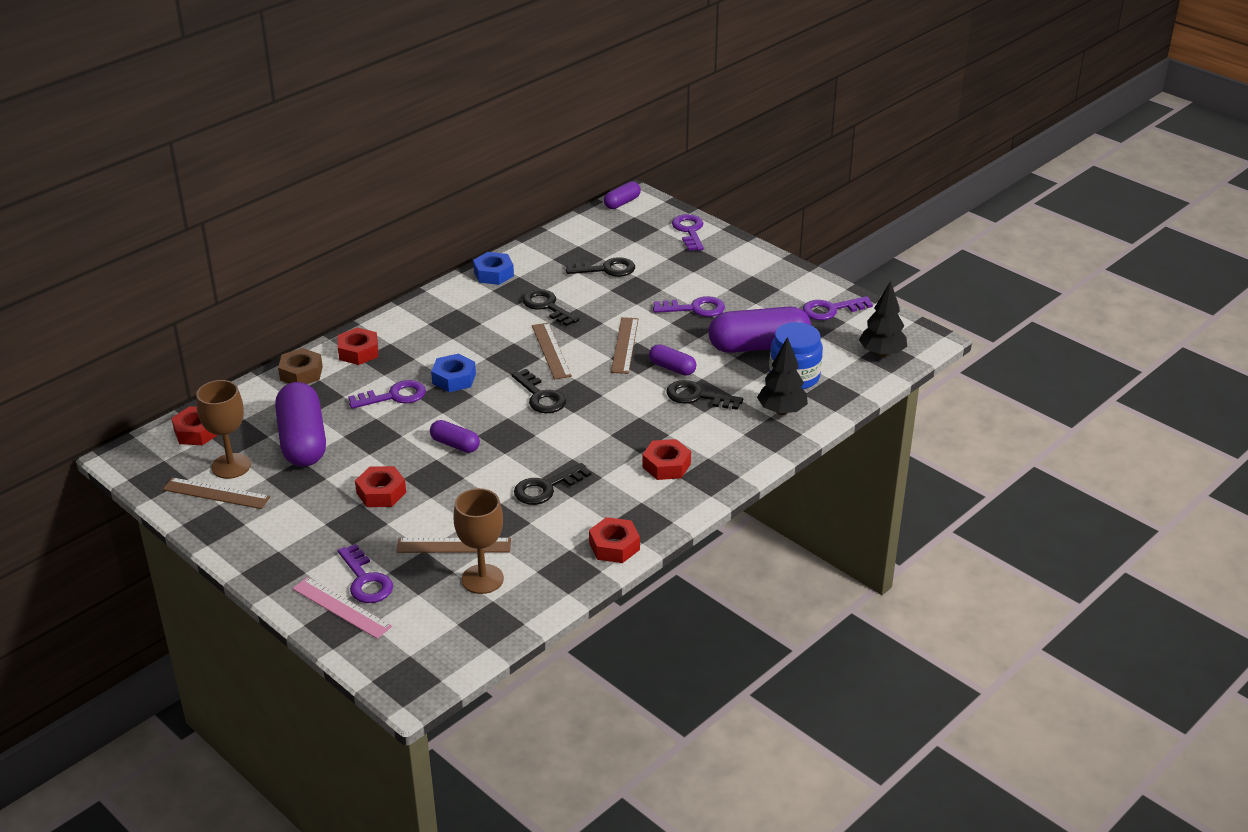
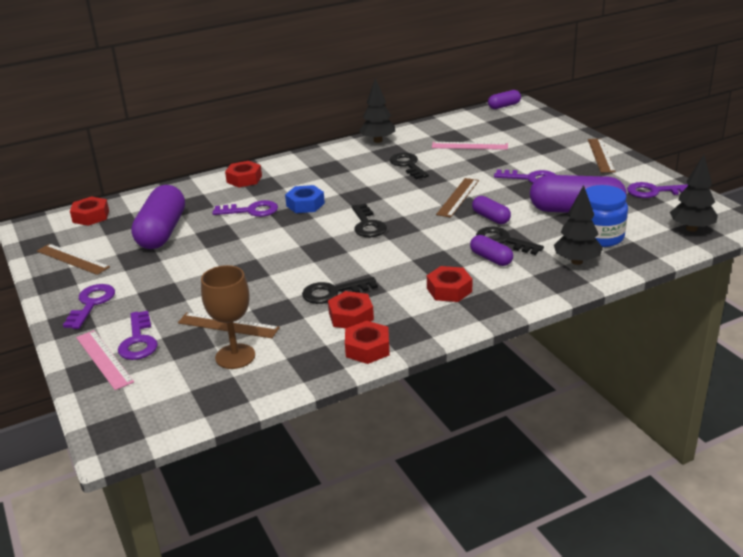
camera: 20 degrees right, 5 degrees down
(231, 466) = (97, 242): brown goblet -> none
(301, 373) = (193, 188): brown nut -> none
(381, 493) = (196, 276): red nut -> red nut (351, 316)
(455, 445) = (277, 250): purple capsule -> purple capsule (491, 258)
(493, 274) = (378, 141): blue nut -> black tree
(551, 350) = (394, 194): brown ruler -> brown ruler (600, 155)
(606, 269) = (469, 146): black key -> pink ruler
(689, 231) = (551, 127): purple key -> purple key (91, 303)

